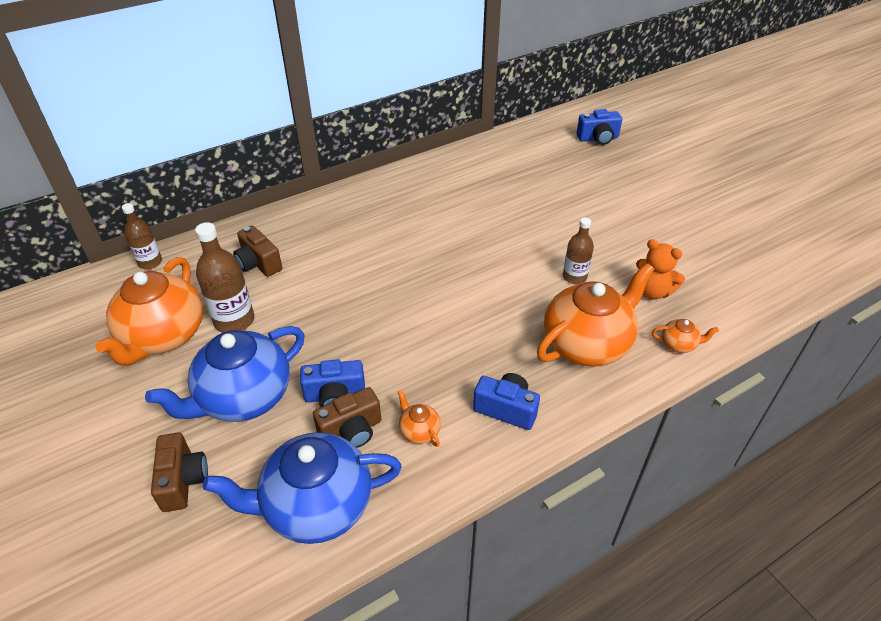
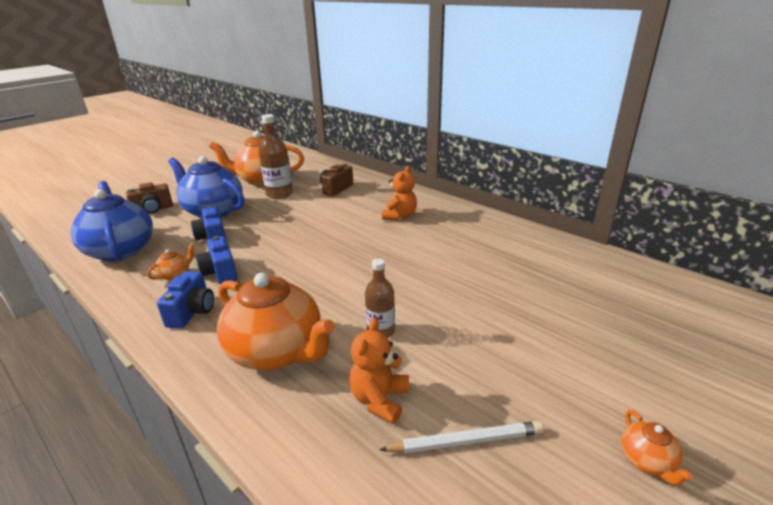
camera: 75 degrees right, 15 degrees down
(150, 262) = (324, 163): brown bottle -> none
(351, 431) = (180, 249): brown camera -> none
(374, 225) = (400, 216): none -> orange teddy bear
(598, 138) = (680, 320): blue camera -> blue camera (220, 272)
(679, 344) = (286, 433): orange teapot -> orange teapot (647, 461)
(692, 260) = (465, 441): none -> white pencil

